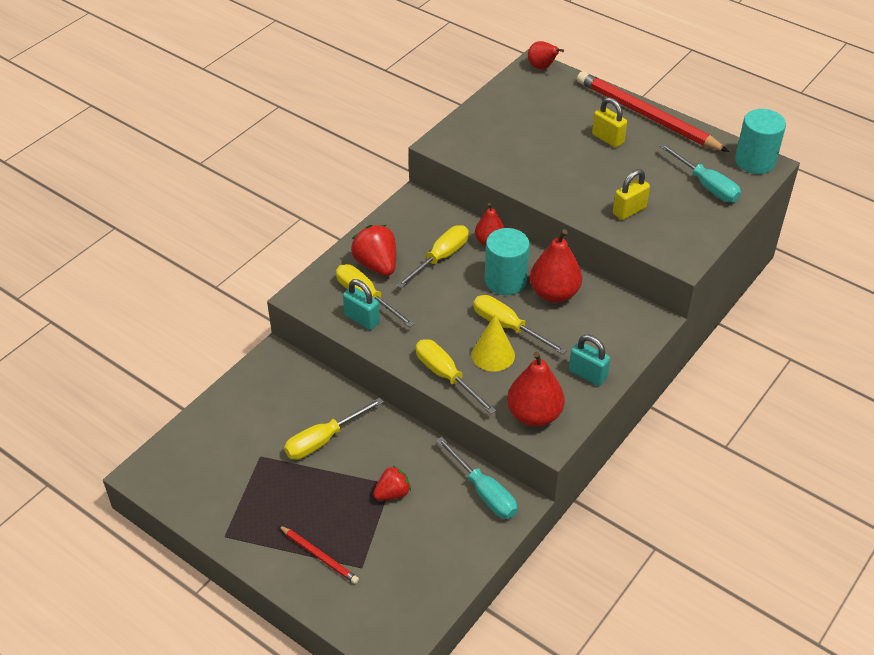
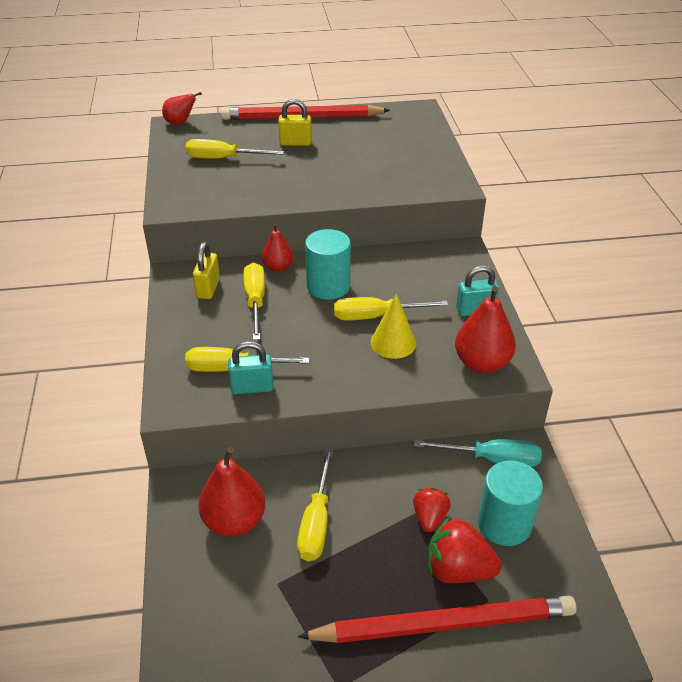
camera: 45 degrees left, 5 degrees down
(319, 556) = (443, 624): red pencil -> red pencil, size x2.16
(376, 265) = (207, 338): red strawberry -> red strawberry (458, 570)
(446, 376) = (381, 382): yellow screwdriver -> yellow screwdriver (223, 158)
(554, 293) = (375, 273): red pear -> red pear (234, 521)
(629, 211) = (377, 177): yellow padlock -> yellow padlock (208, 288)
(706, 185) = (402, 137): turquoise screwdriver -> none
(755, 161) = (410, 110): turquoise cylinder -> turquoise cylinder (504, 524)

